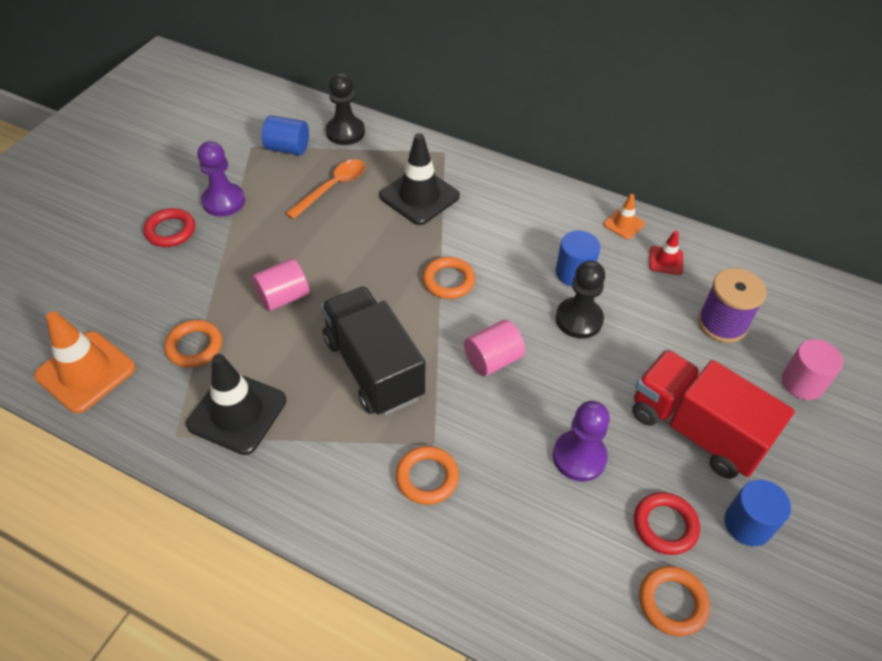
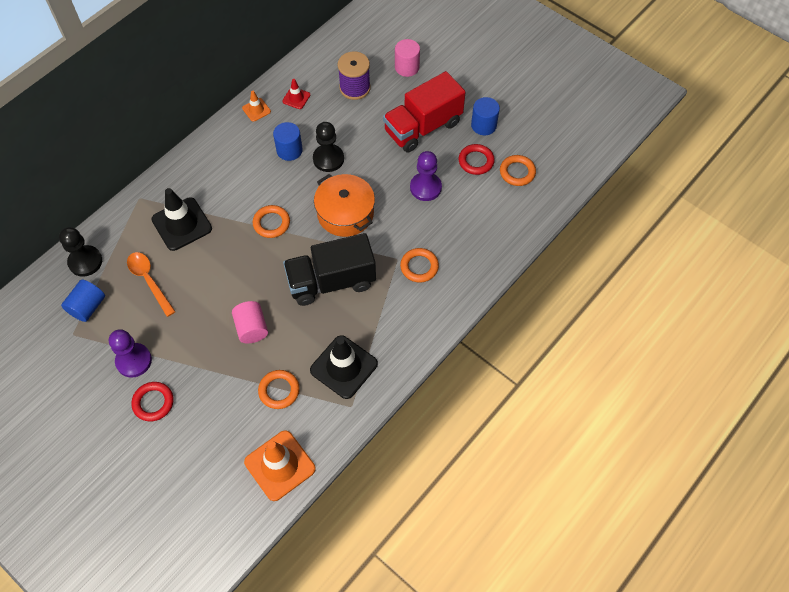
camera: 75 degrees left, 10 degrees up
(492, 360) = (345, 213): pink cylinder -> orange pot

